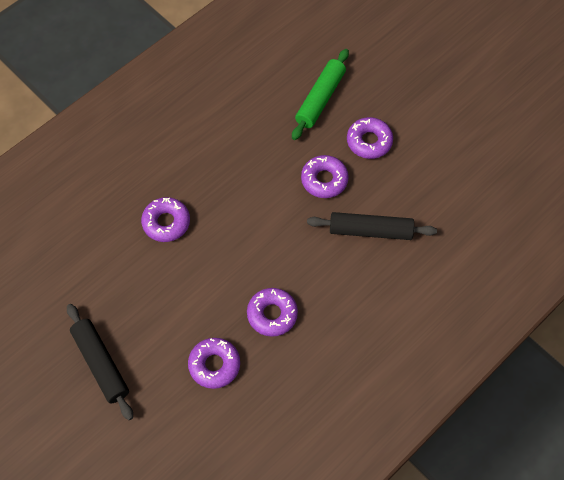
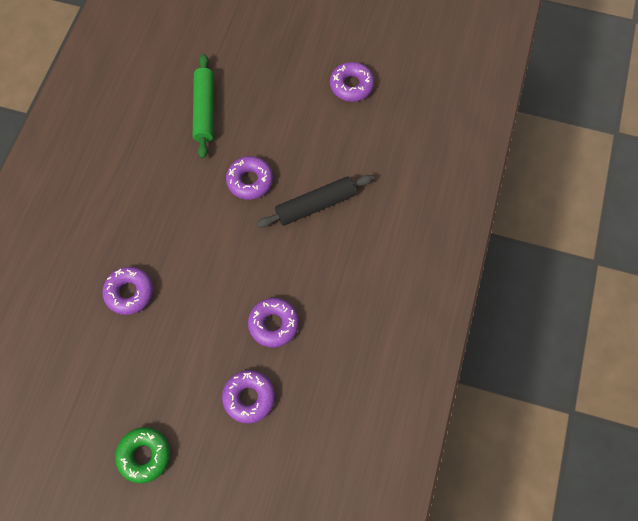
camera: 30 degrees left, 5 degrees up
(101, 364) = (144, 455): black rolling pin -> green donut
(369, 141) = (269, 127): purple donut -> purple donut (351, 85)

